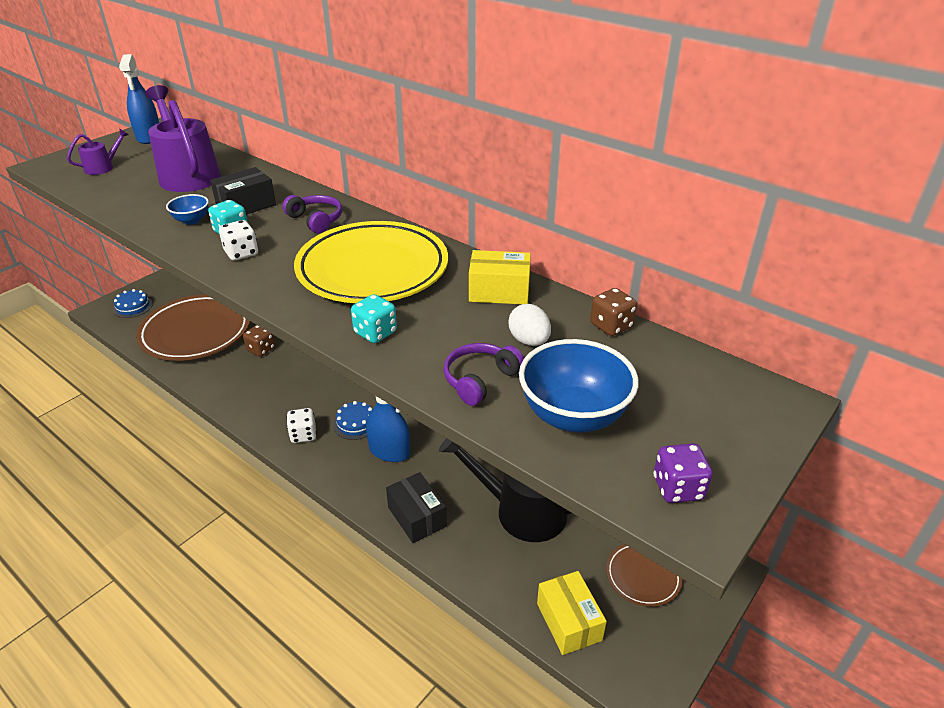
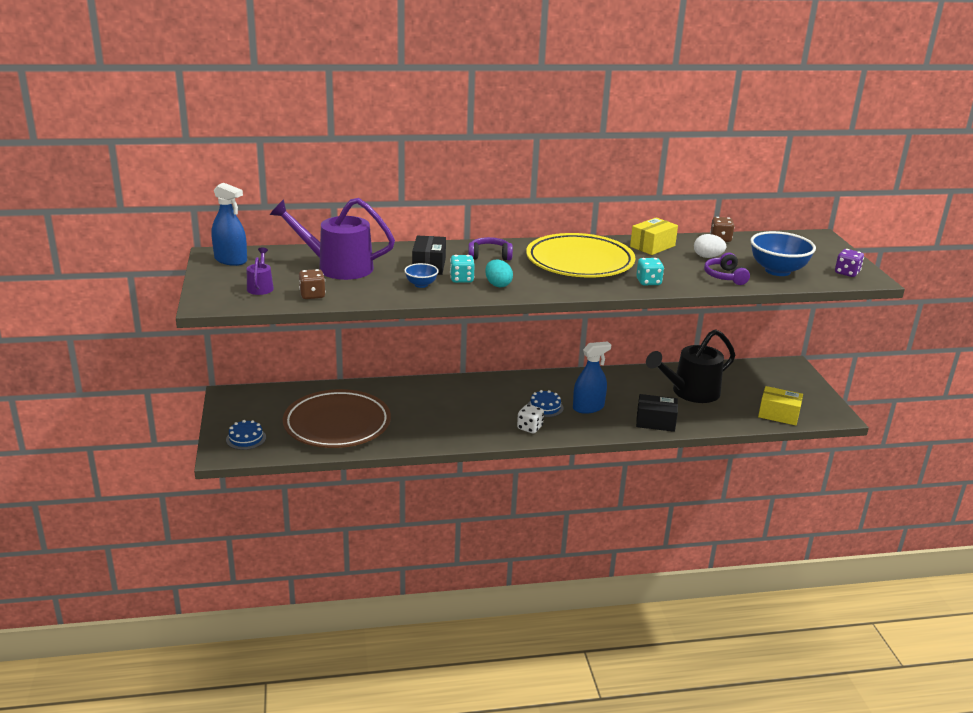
camera: 50 degrees left, 10 degrees down
(241, 253) = (498, 285): white dice -> turquoise egg
(261, 349) = (406, 408): brown dice -> brown dice (312, 295)
(643, 576) = (773, 384): brown plate -> none

